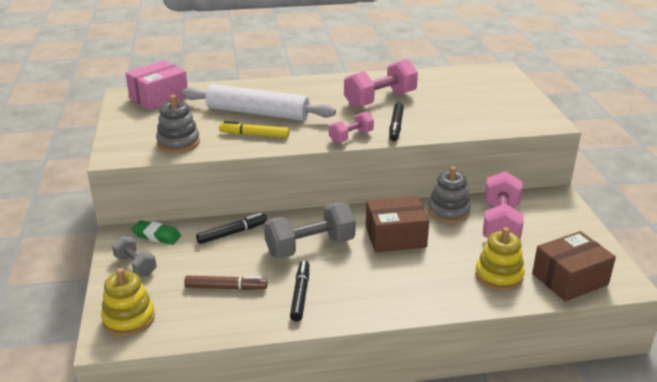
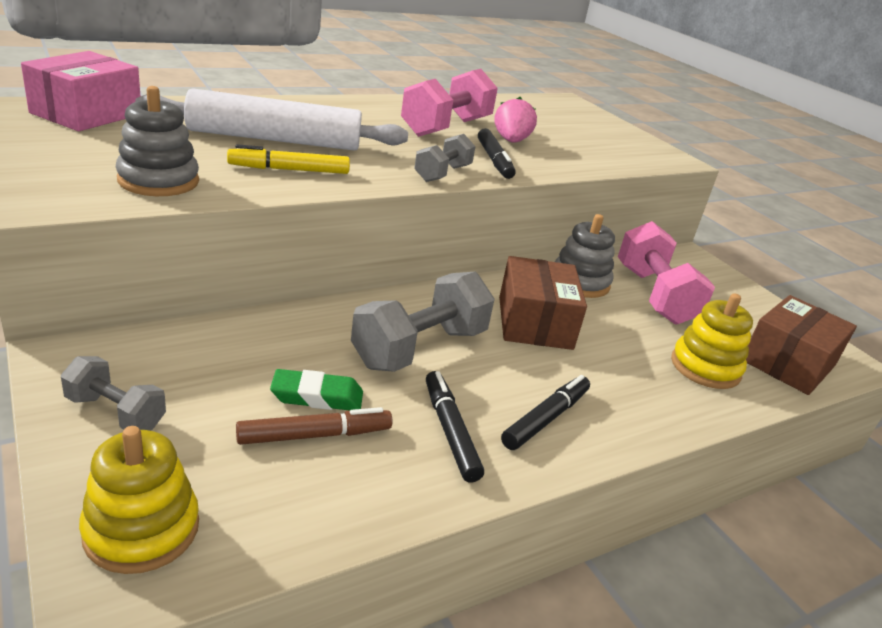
camera: 25 degrees left, 0 degrees up
(156, 236) = (138, 351): green eraser -> green eraser (317, 396)
(232, 233) = (279, 336): black marker -> black marker (545, 419)
(351, 137) = (442, 174): pink dumbbell -> grey dumbbell
(395, 237) = (535, 322): brown box -> brown box turned 60 degrees counterclockwise
(421, 110) = (511, 141): none -> pink strawberry

